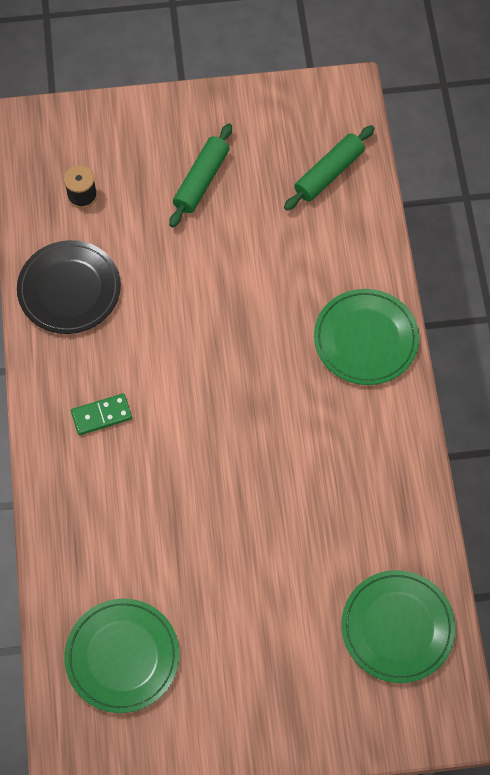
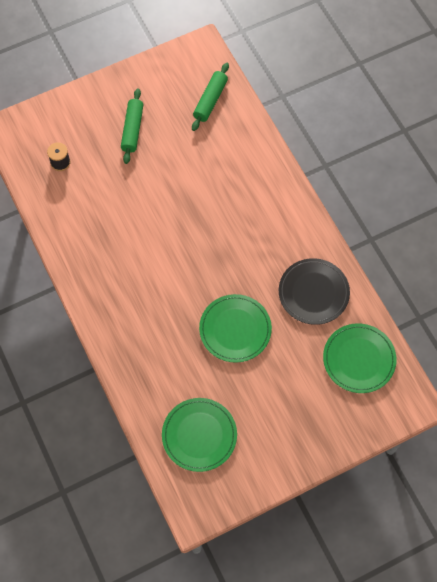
camera: 20 degrees left, 0 degrees up
(69, 289) = (75, 223): black plate -> black plate (313, 293)
(101, 415) = (127, 294): green domino -> none
(365, 339) = (272, 194): green plate -> green plate (235, 329)

